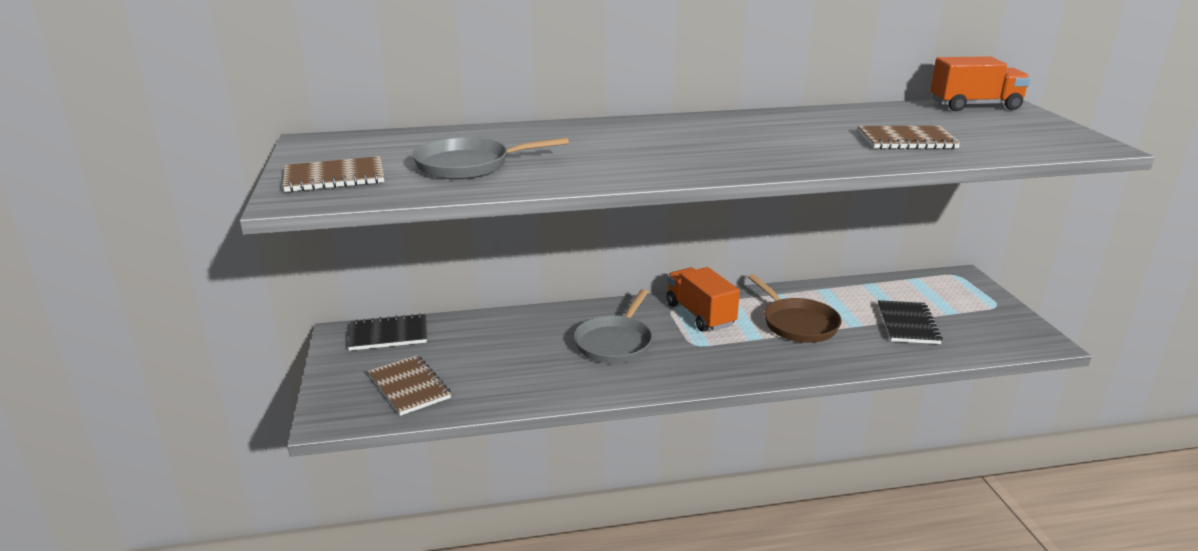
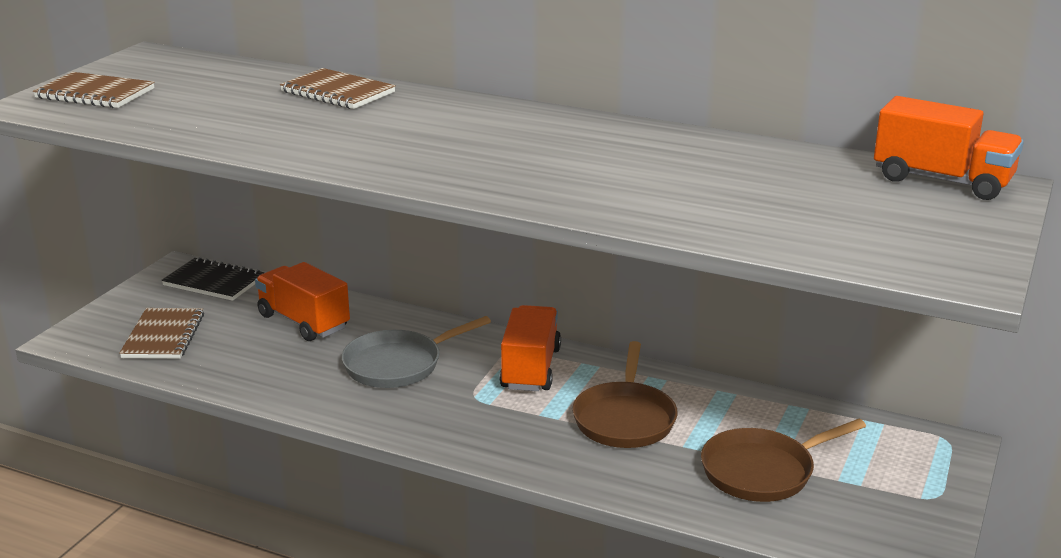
camera: 35 degrees right, 0 degrees up
(469, 165) = (216, 110): grey pan -> none
(504, 338) = (304, 322): none -> orange truck
(907, 140) = (718, 200): brown notebook -> brown notebook (337, 92)
(907, 324) = (763, 471): black notebook -> brown pan

